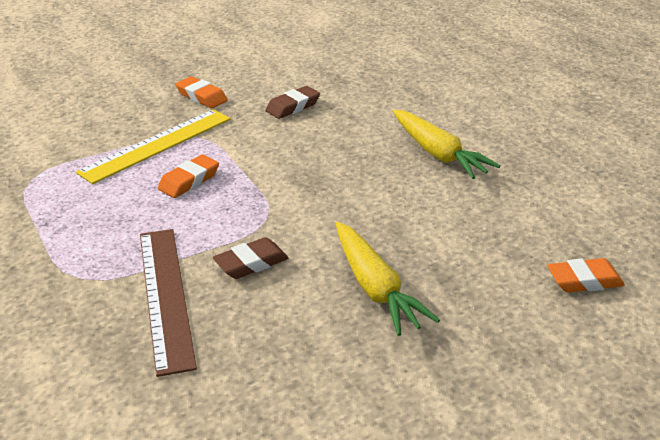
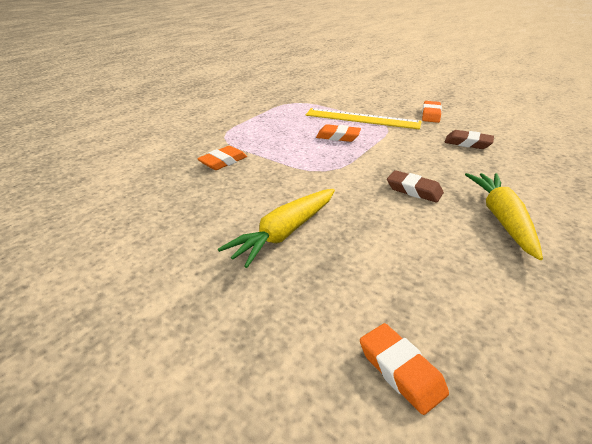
camera: 65 degrees right, 0 degrees up
(165, 296) = (223, 162): brown ruler -> orange eraser
(251, 263) = (274, 178): brown eraser -> brown eraser (414, 190)
(438, 154) = (502, 219): yellow carrot -> yellow carrot turned 150 degrees clockwise

